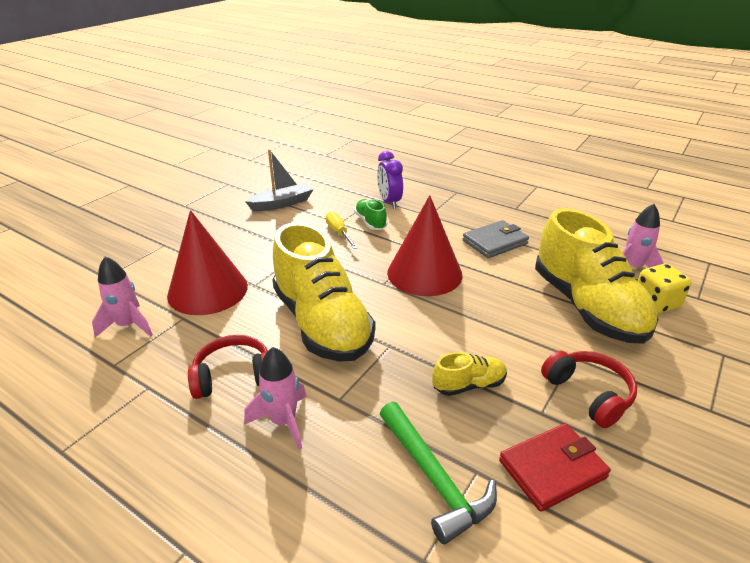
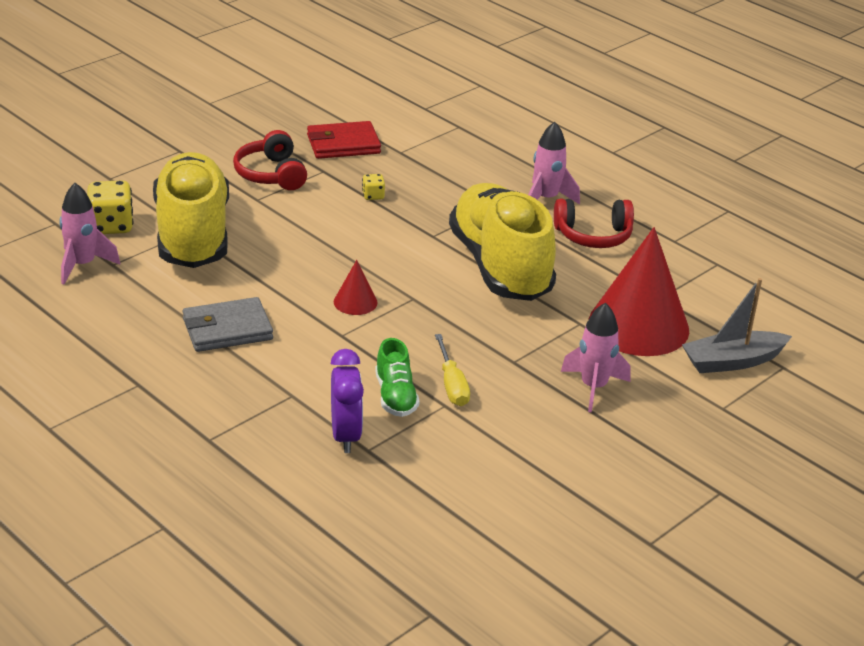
camera: 170 degrees left, 0 degrees up
(128, 325) = (720, 299): pink rocket -> pink rocket (593, 387)
(282, 203) = (539, 465): grey boat -> grey boat (732, 361)
(424, 273) = (355, 302): red cone -> red cone, size x0.44
(434, 478) = (434, 153): green hammer -> none
(469, 385) = (373, 196): yellow shoe -> yellow dice

